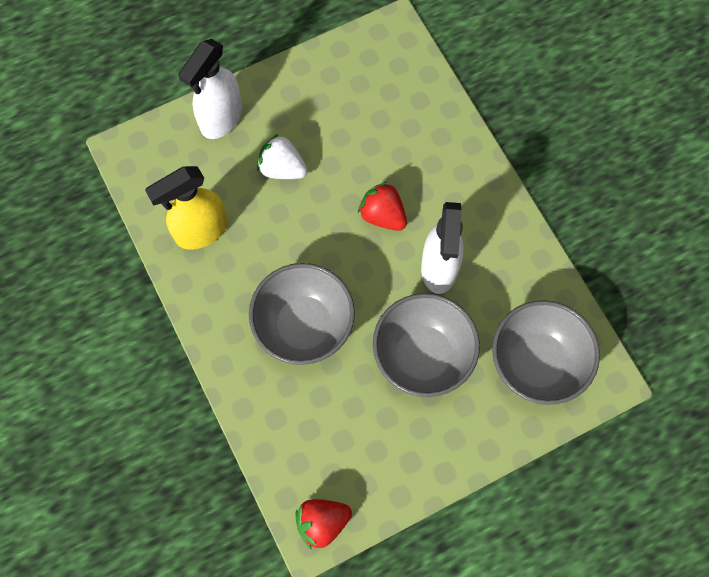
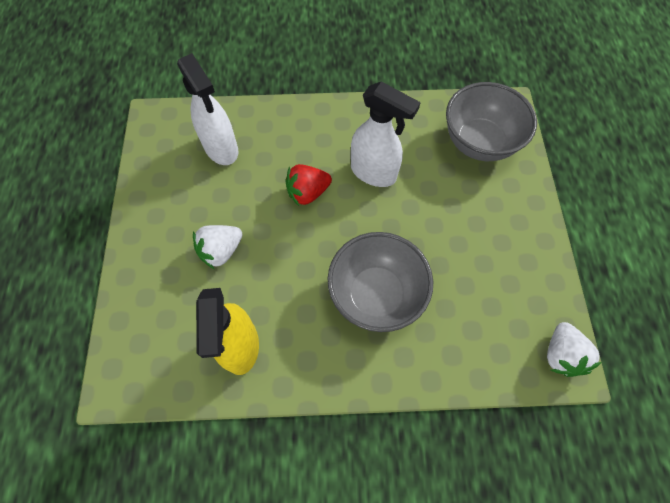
camera: 65 degrees left, 5 degrees down
(221, 119) = (141, 282): white spray bottle -> white spray bottle (221, 149)
(322, 523) = (561, 354): red strawberry -> white strawberry
(422, 356) = (442, 215): grey bowl -> none

